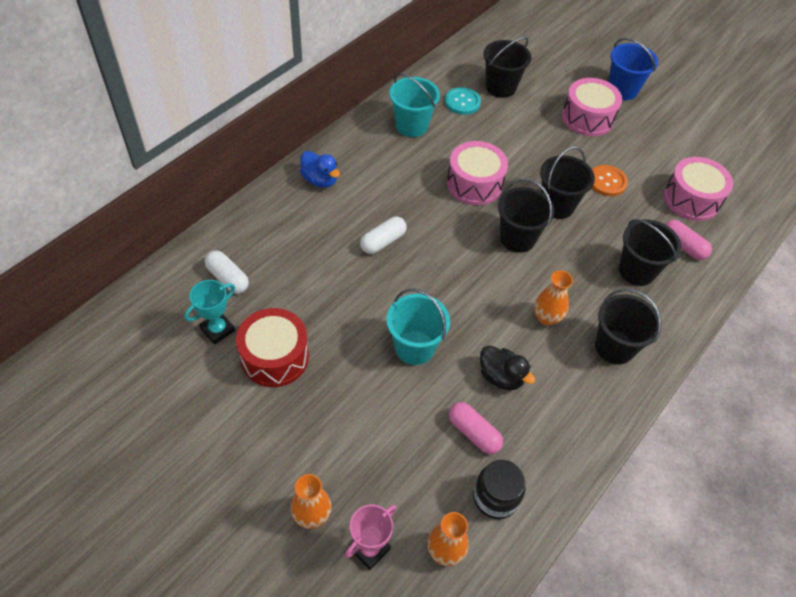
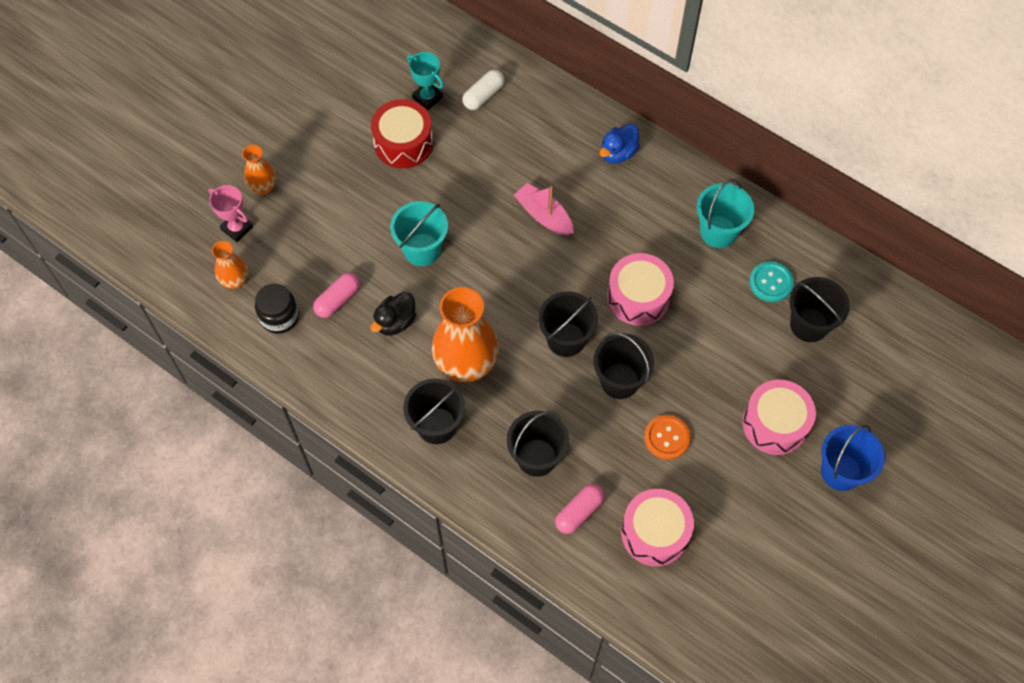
camera: 90 degrees right, 10 degrees up
(383, 242) = (544, 215): white capsule -> pink boat
(546, 317) = (466, 364): orange vase -> orange vase, size x1.97

